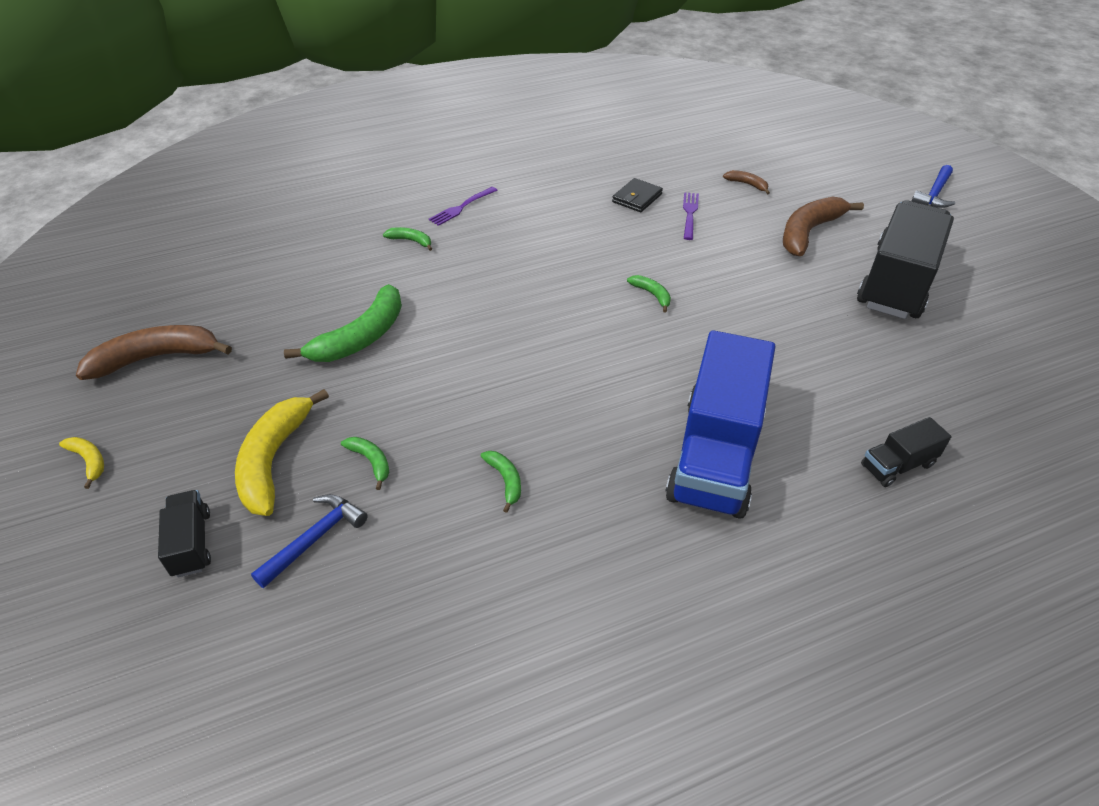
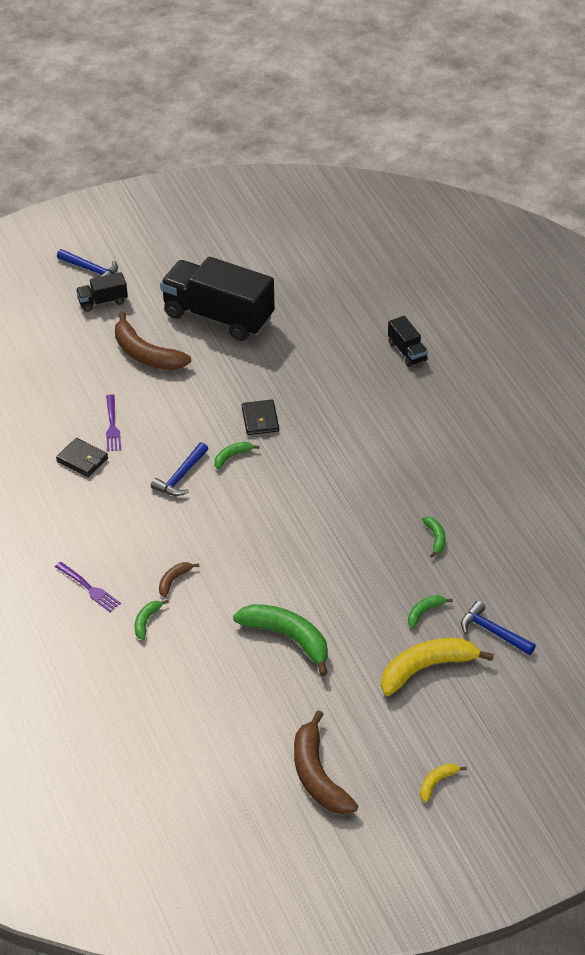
camera: 90 degrees left, 0 degrees up
(191, 543) = (504, 697): black truck -> black truck (102, 301)
(274, 460) = (427, 668): yellow banana -> yellow banana turned 150 degrees clockwise
(505, 480) = (435, 538): green banana -> green banana turned 105 degrees clockwise
(617, 259) = (181, 476): none -> blue hammer
(690, 214) = (112, 425): purple fork -> purple fork turned 105 degrees counterclockwise
(715, 455) = (405, 434): blue truck -> none
(718, 316) = (260, 419): none -> black wallet
(747, 184) = (65, 383): brown banana -> brown banana (174, 580)

